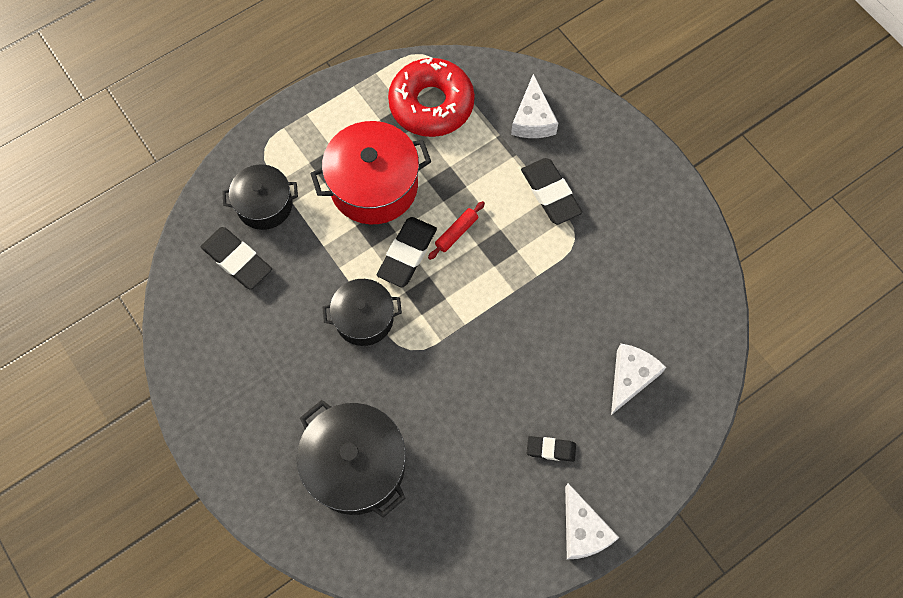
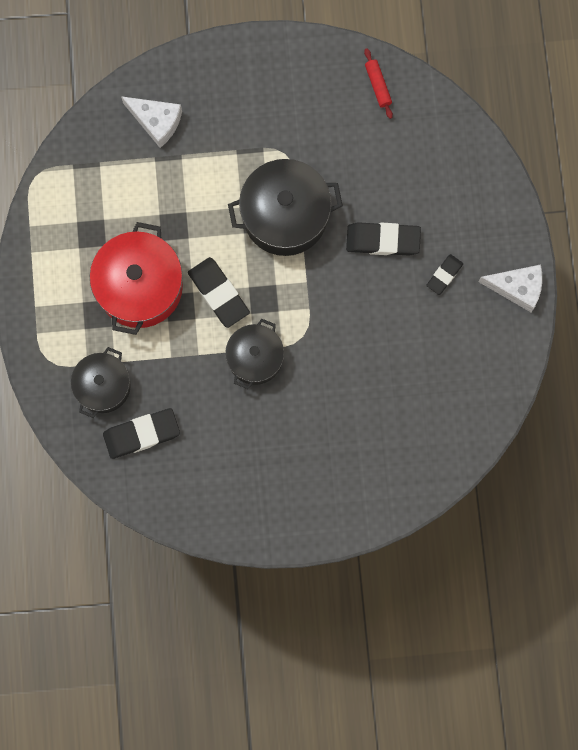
camera: 60 degrees left, 10 degrees up
(356, 465) = (372, 428): black pot -> black pot (285, 215)
(431, 104) = (90, 196): red donut -> none
(456, 233) = (223, 244): red rolling pin -> red rolling pin (378, 85)
(550, 193) = (233, 148): black eraser -> black eraser (383, 240)
(630, 378) = (423, 182): white cheese -> none

